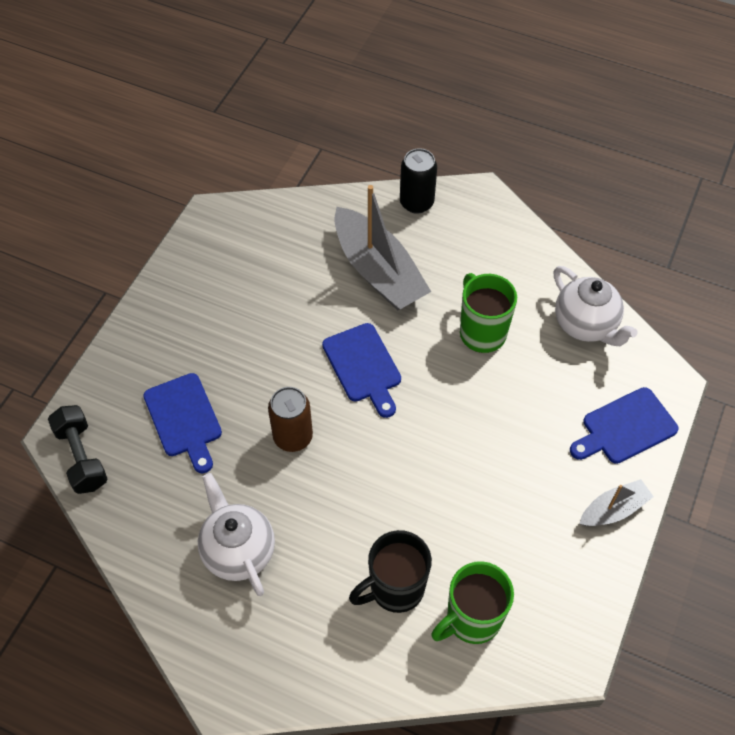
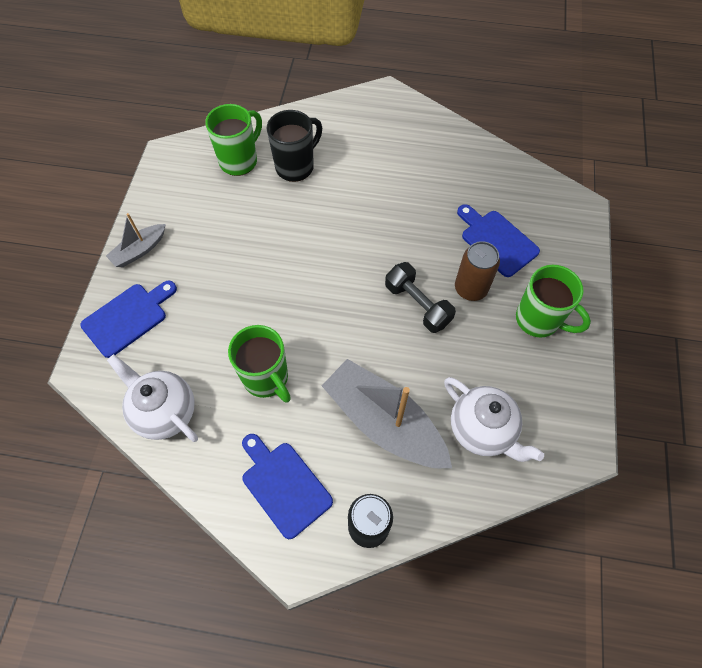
camera: 165 degrees right, 5 degrees up
(82, 457) = (556, 197): black dumbbell -> black dumbbell (417, 305)
(187, 324) = (539, 320): none -> green mug
(238, 551) = (412, 165): white teapot -> white teapot (482, 430)
(293, 437) = (405, 247): brown can -> brown can (470, 288)
(363, 366) = (367, 319): blue cutting board -> blue cutting board (284, 485)

